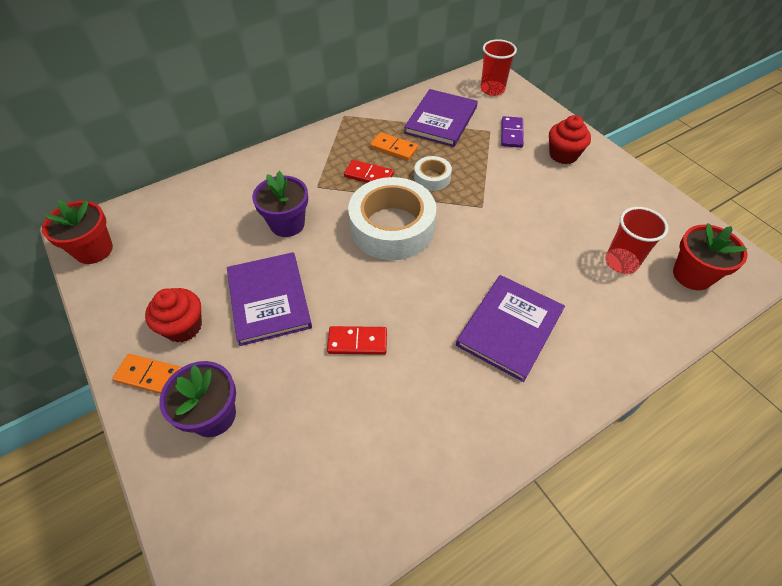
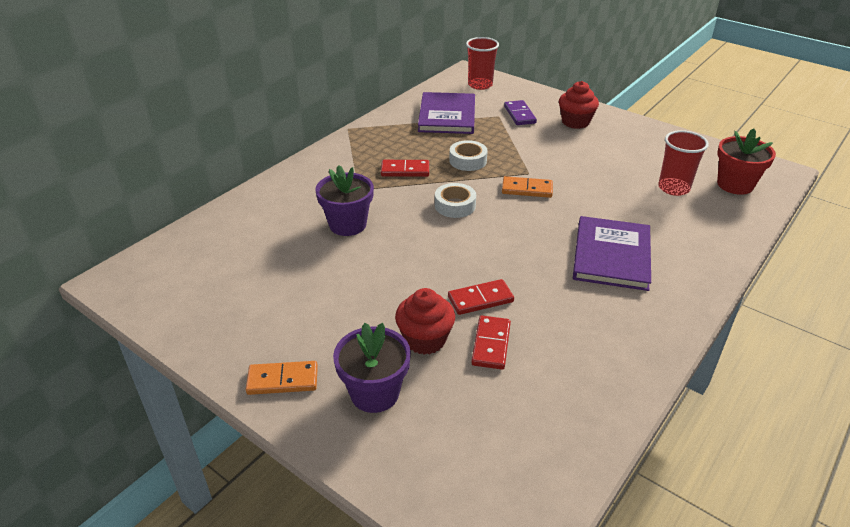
camera: 20 degrees left, 15 degrees down
(94, 250) = (143, 291): red flower pot -> none
(183, 327) = (293, 331): red cupcake -> red cupcake (425, 339)
(269, 299) = (369, 288): purple book -> none
(339, 396) = (491, 344): none -> red domino
(392, 227) = (455, 205): white tape -> white tape, size x0.47
(394, 148) = (416, 145): orange domino -> orange domino (527, 189)

